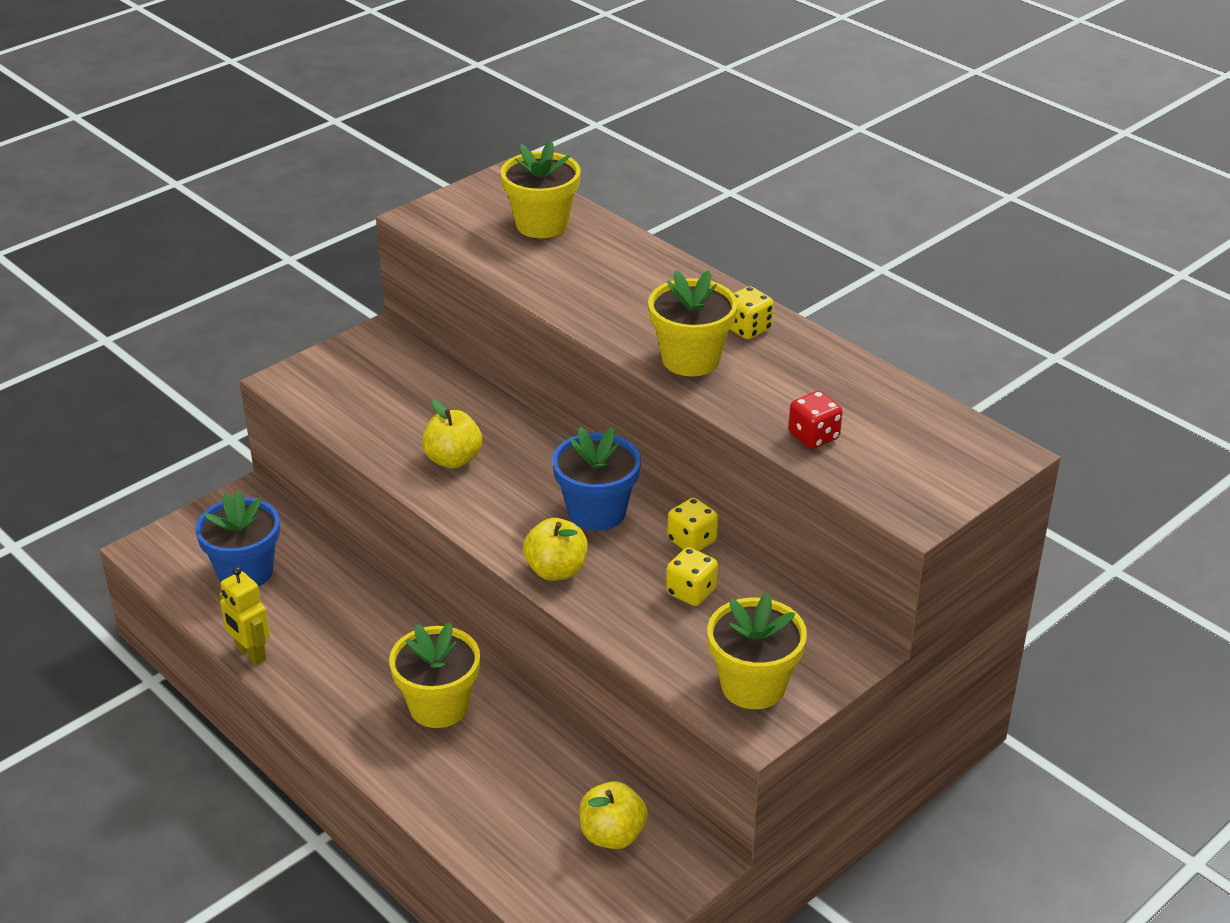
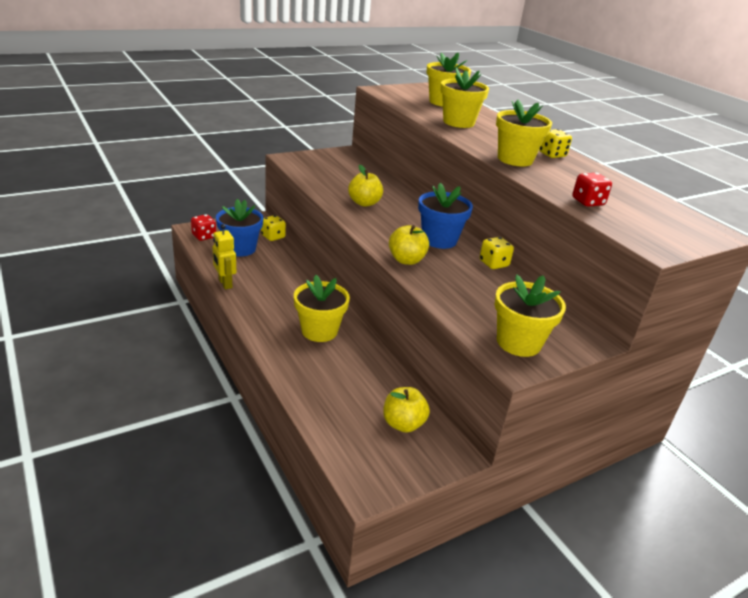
camera: 10 degrees right, 5 degrees down
(170, 561) = (204, 236): none -> red dice
(581, 280) = (458, 122): none -> yellow flower pot
(691, 592) = (487, 287): yellow dice -> yellow dice (273, 237)

